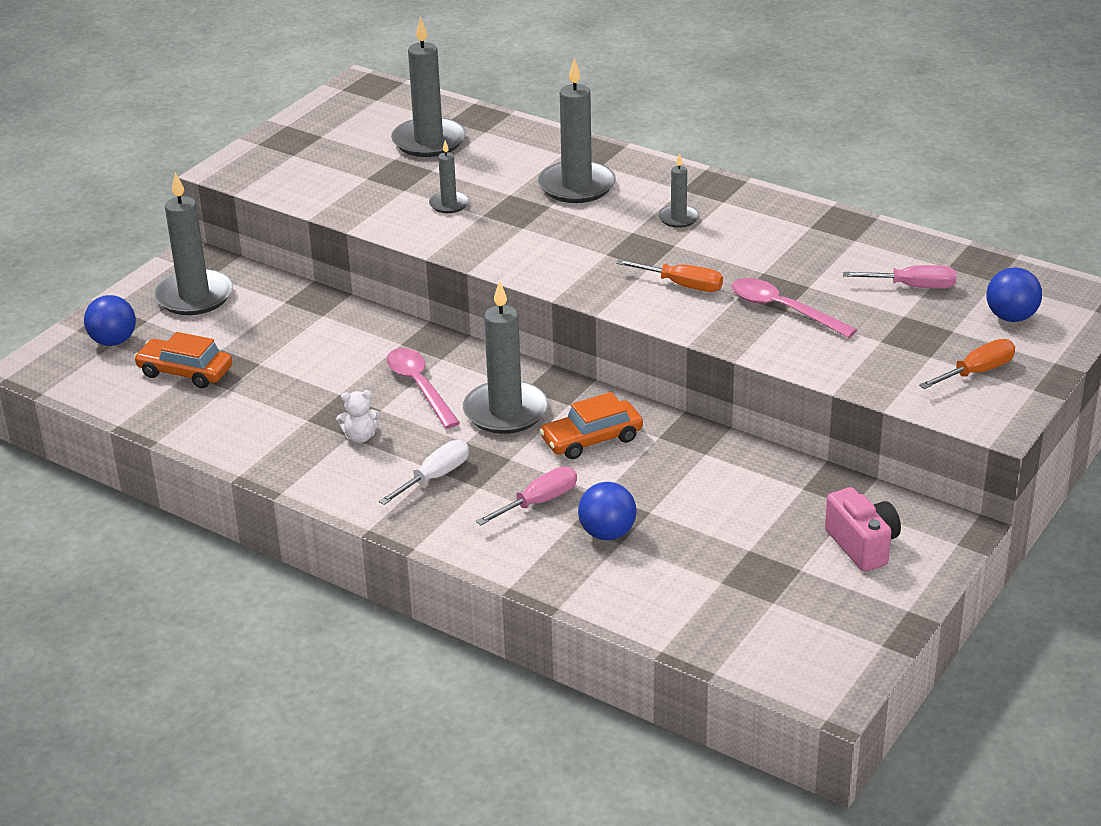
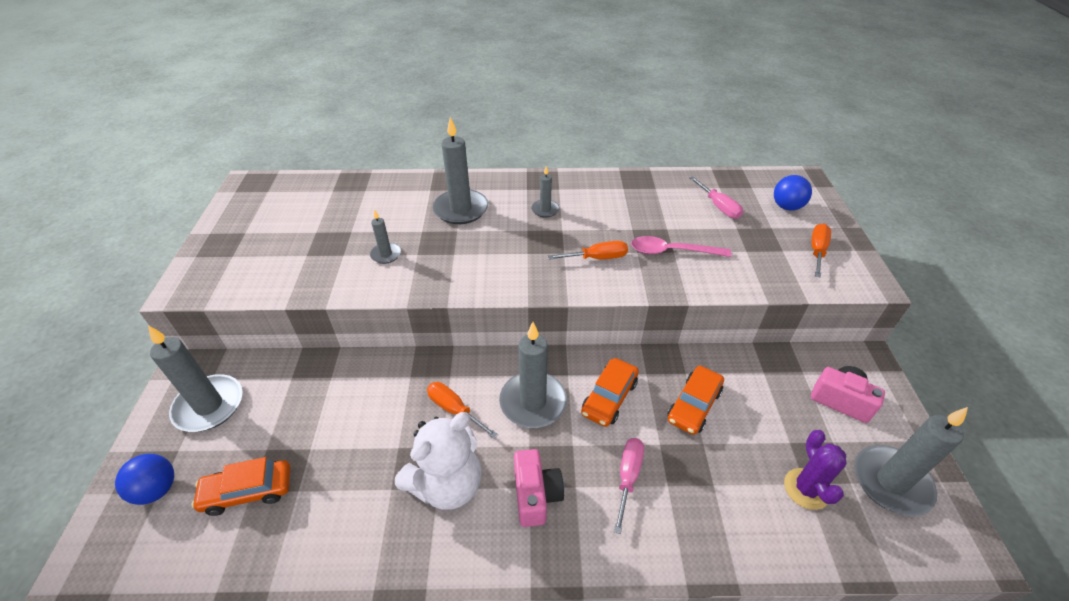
camera: 35 degrees left, 10 degrees up
(360, 437) = (447, 484): white teddy bear -> white teddy bear, size x2.28
(419, 387) = (454, 410): pink spoon -> orange screwdriver
(429, 141) = (331, 210): grey candle -> grey candle (891, 482)
(435, 477) = (536, 495): white screwdriver -> pink camera
(607, 533) = (697, 481): blue ball -> none
(679, 481) = (694, 405): none -> orange car
(716, 585) = (806, 489): none -> purple cactus
(913, 286) = (718, 206): pink screwdriver -> pink screwdriver turned 90 degrees clockwise

